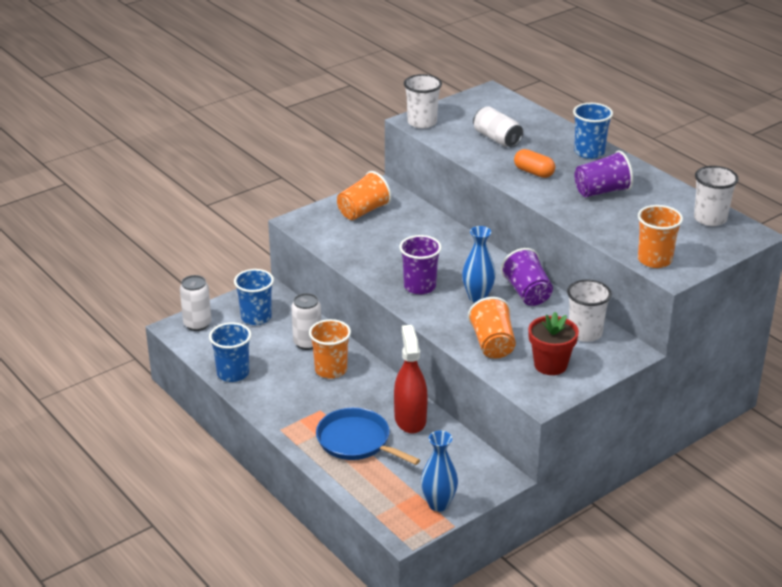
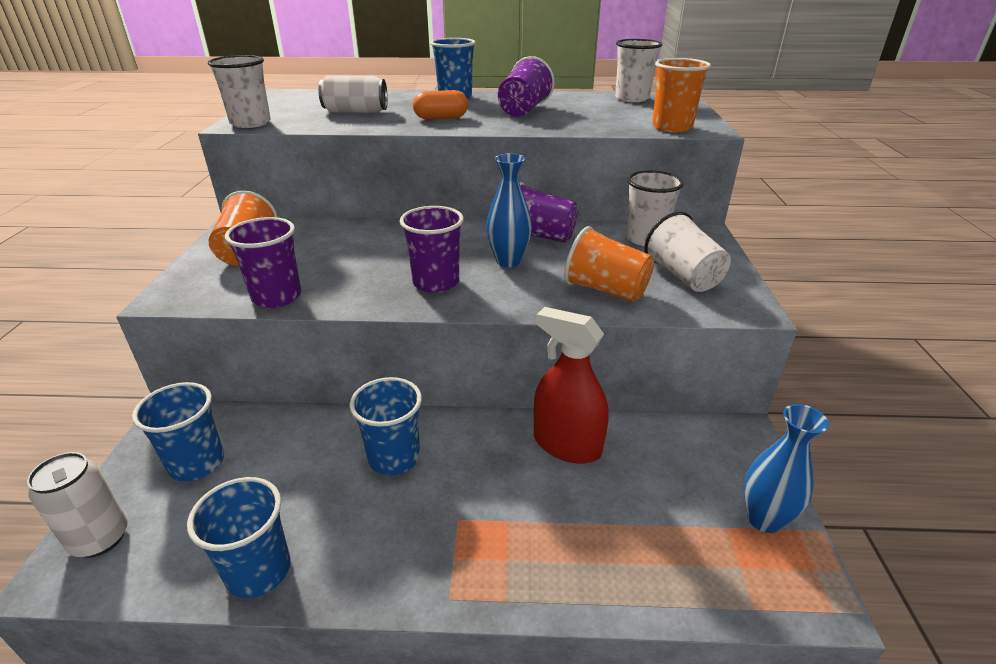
camera: 50 degrees left, 0 degrees up
(307, 343) = (316, 446): white can -> none
(331, 370) = (394, 457): orange cup -> blue cup
(339, 249) = (276, 297): none -> purple cup
(356, 441) = (562, 522): blue pan -> none
(550, 365) = (683, 276): red flower pot -> white cup

